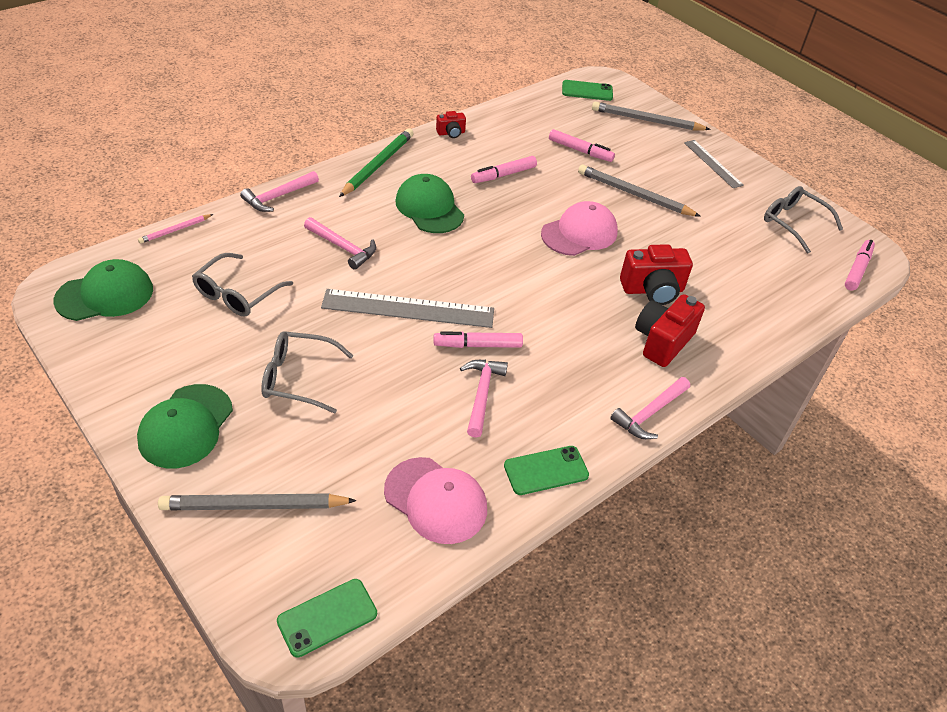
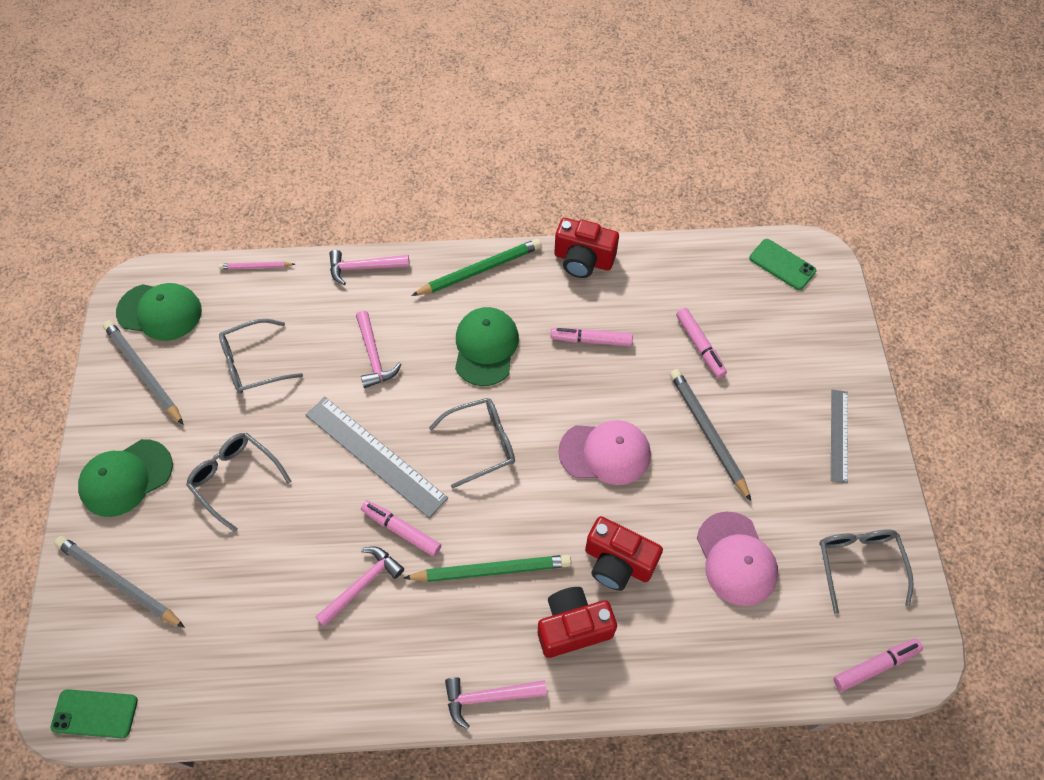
camera: 40 degrees right, 15 degrees up
(436, 500) = (244, 664): pink cap -> pink cap (736, 559)
(451, 133) = (583, 260): red camera -> red camera, size x1.88
(485, 265) = (481, 443): none -> grey glasses
(546, 470) = (350, 695): green phone -> none
(571, 336) = (491, 570): none -> green pencil
(647, 120) = (815, 338): grey pencil -> grey pencil (144, 373)

